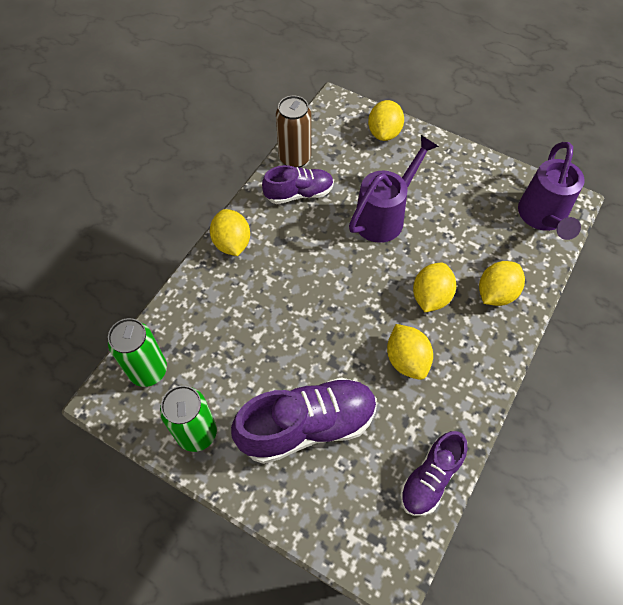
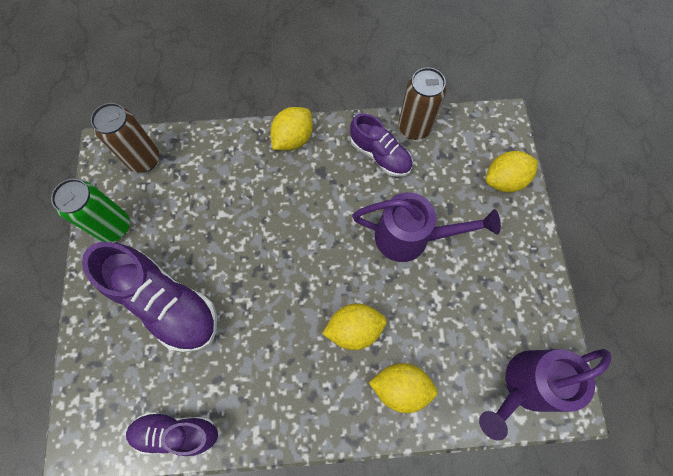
camera: 55 degrees right, 10 degrees up
(148, 370) = (144, 160): green can -> brown can
(406, 360) = (276, 346): yellow lemon -> none

